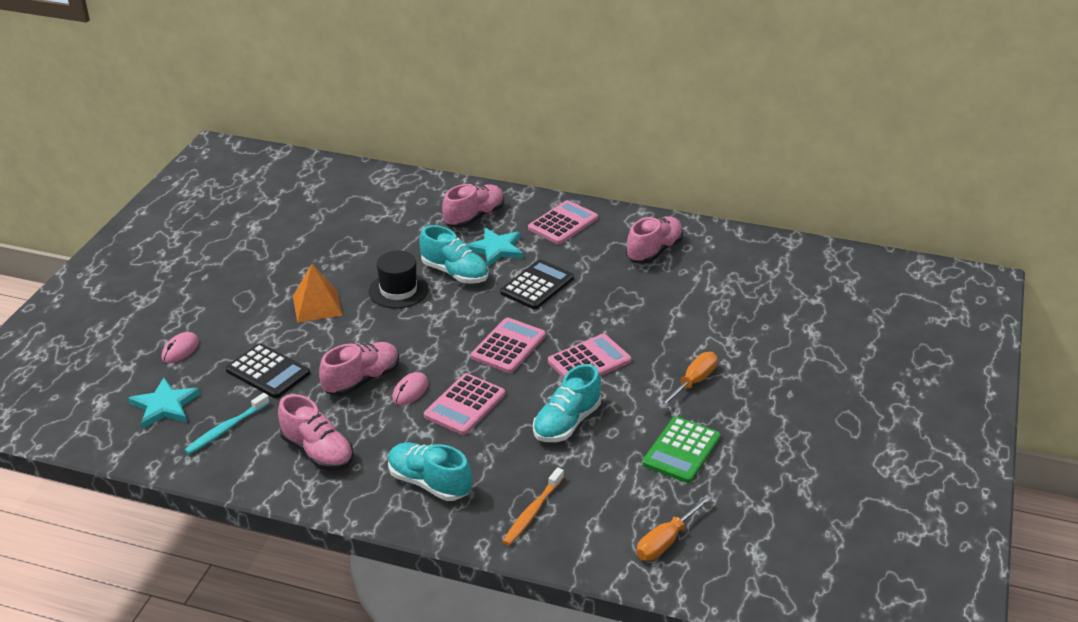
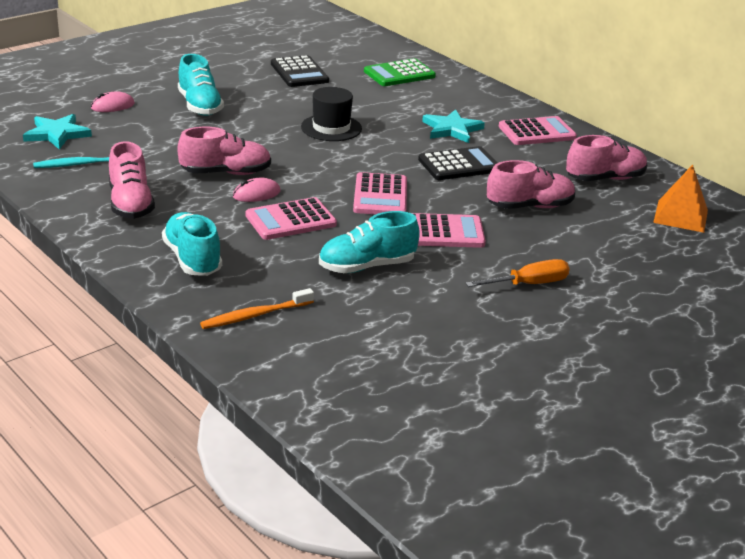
camera: 30 degrees right, 5 degrees down
(268, 372) = (159, 141): black calculator -> black calculator (299, 72)
(317, 305) = (252, 115): orange pyramid -> orange pyramid (681, 216)
(455, 273) = (395, 133): turquoise shoe -> turquoise shoe (200, 106)
(474, 217) = (458, 103): pink shoe -> pink shoe (529, 206)
(508, 346) = (380, 196): pink calculator -> pink calculator turned 120 degrees clockwise
(666, 541) = (353, 389): orange screwdriver -> none
(681, 450) = (453, 329): green calculator -> green calculator (399, 74)

